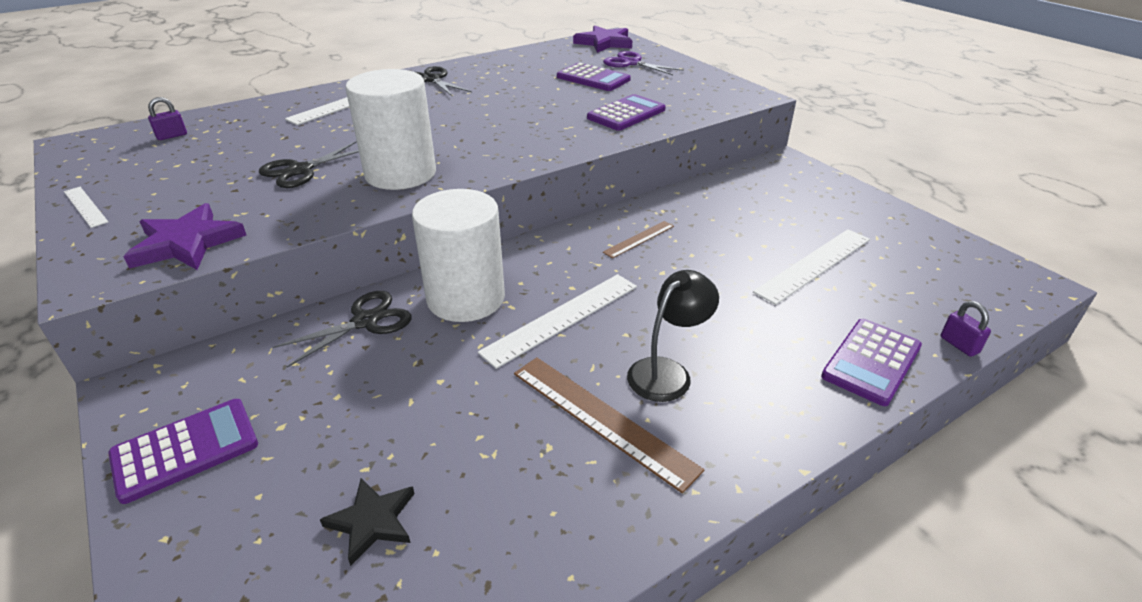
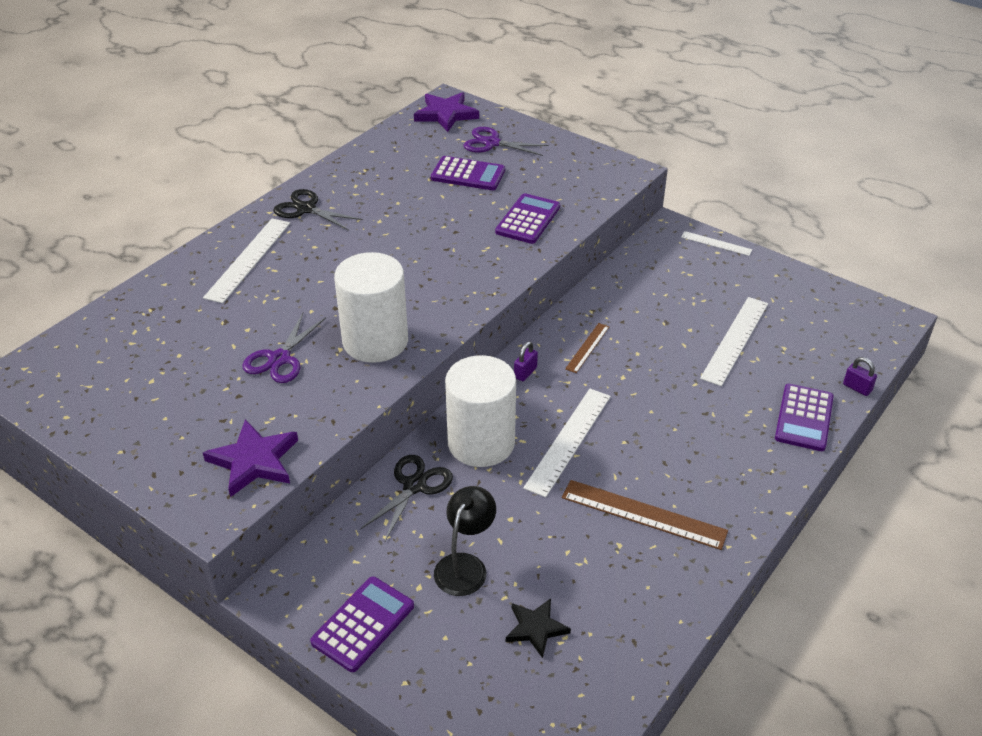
camera: 20 degrees left, 5 degrees up
(85, 206) = (116, 448): white ruler -> white ruler (716, 243)
(172, 136) = (106, 346): purple padlock -> purple padlock (525, 373)
(300, 170) = (279, 359): black scissors -> purple scissors
(667, 372) = (670, 465): black lamp -> black lamp (465, 565)

